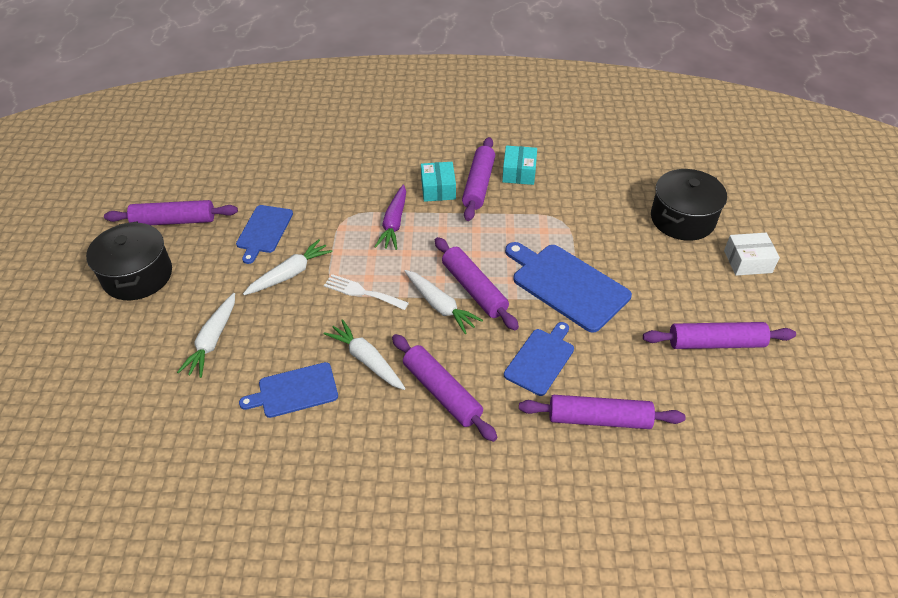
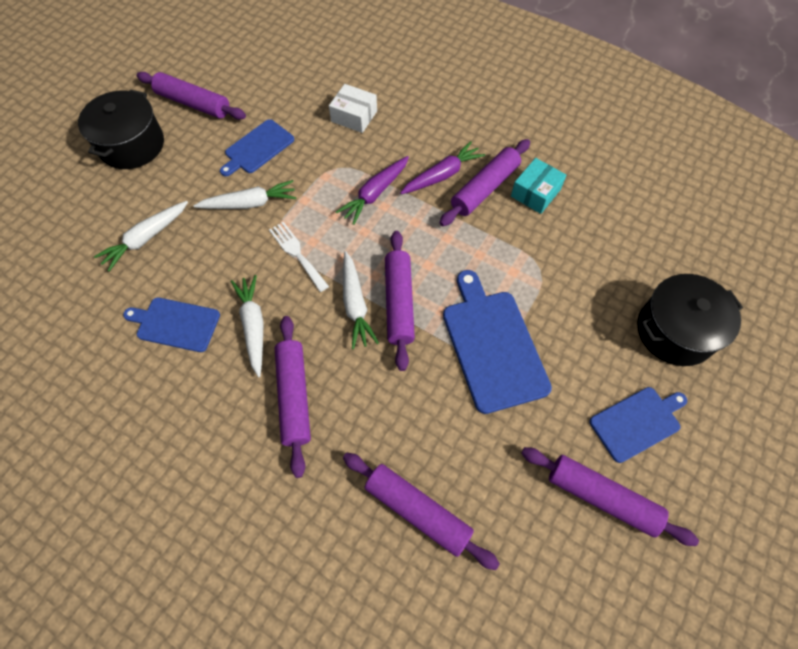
camera: 30 degrees right, 15 degrees up
(438, 189) = (442, 175): turquoise box -> purple carrot
(540, 359) = (408, 413): blue cutting board -> blue cutting board (637, 422)
(747, 261) = (713, 420): white box -> white box (354, 116)

